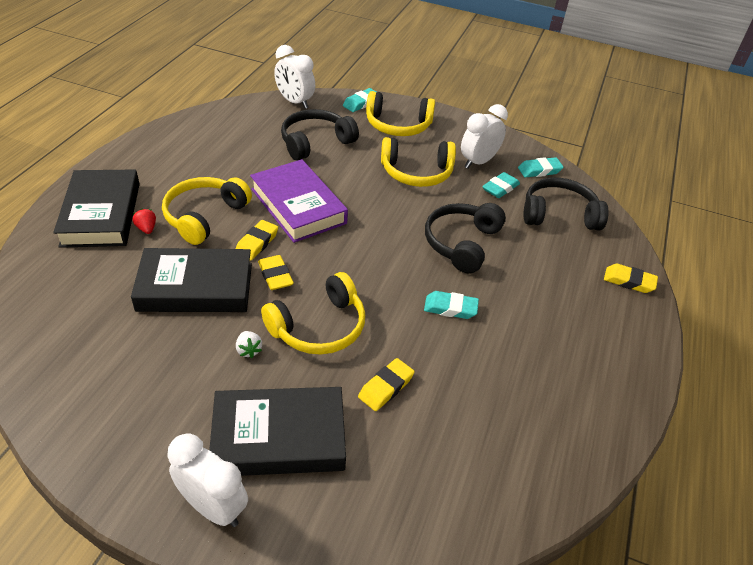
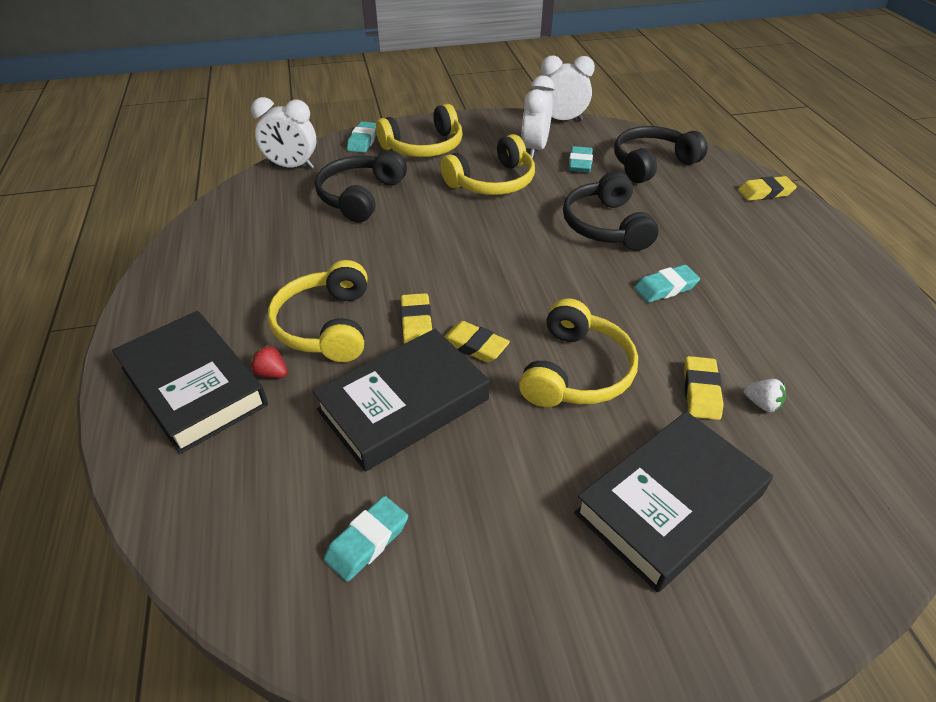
camera: 30 degrees left, 0 degrees up
(213, 507) = (697, 622): white clock -> white clock (562, 120)
(249, 350) = (537, 436): white strawberry -> white strawberry (762, 404)
(298, 206) = (416, 265): purple book -> none
(539, 170) = (593, 134): turquoise eraser -> turquoise eraser (367, 541)

